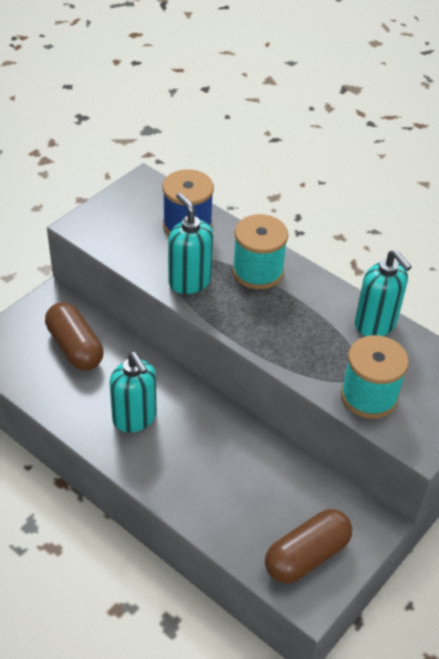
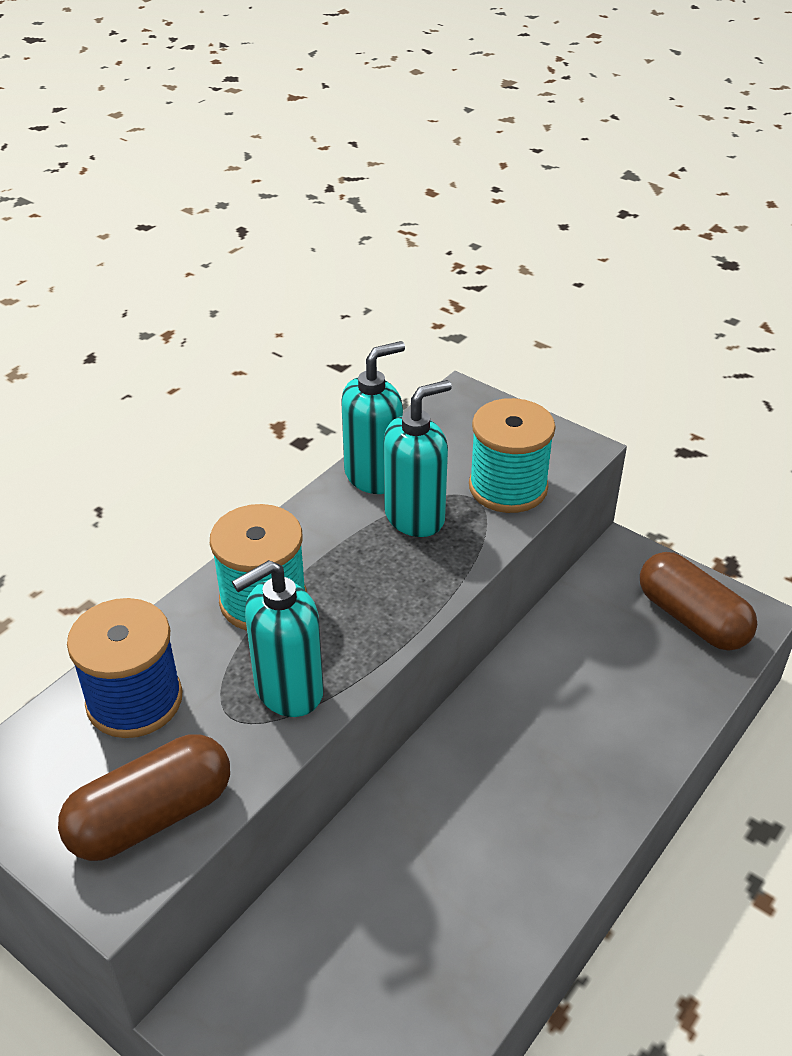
camera: 90 degrees left, 5 degrees down
(75, 347) = (345, 951): brown capsule -> brown capsule (151, 816)
(135, 418) = (502, 833): turquoise soap dispenser -> turquoise soap dispenser (415, 517)

